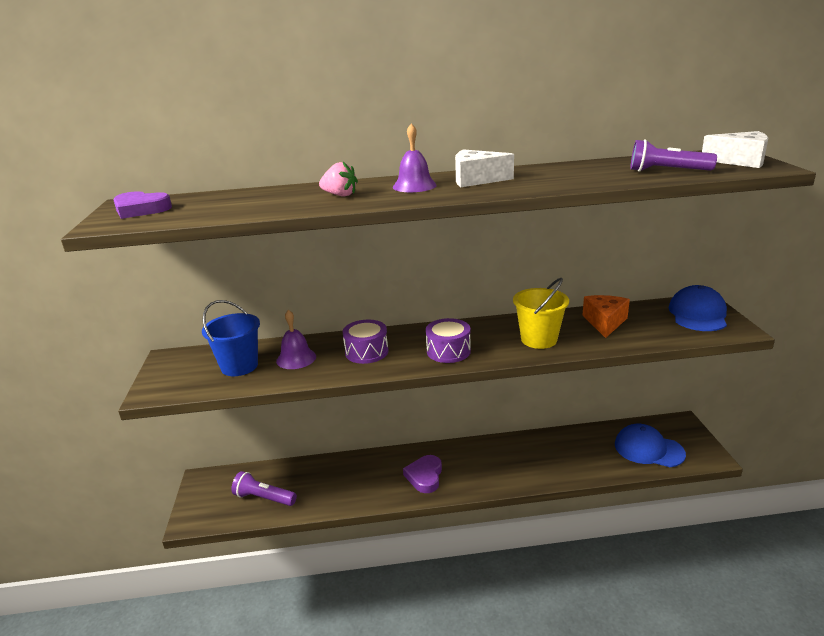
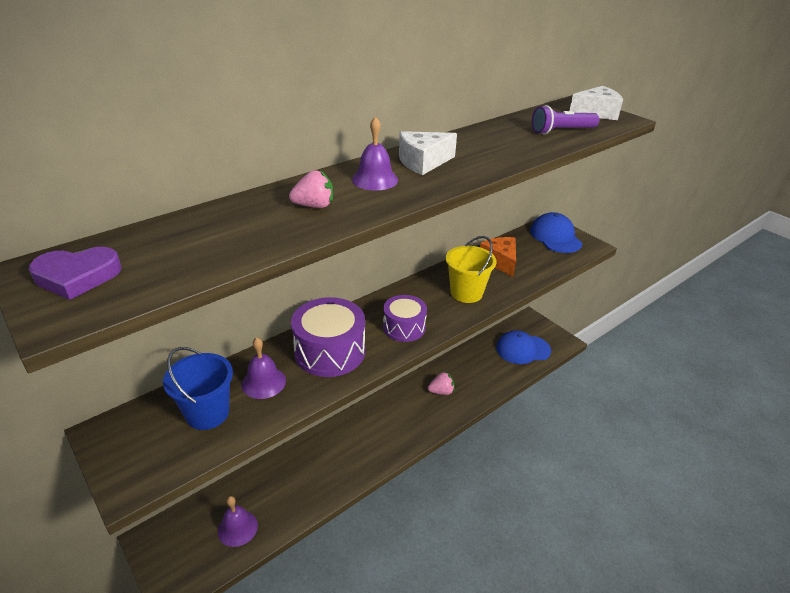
camera: 35 degrees left, 10 degrees up
(264, 498) = (237, 528): purple flashlight -> purple bell
(366, 352) = (330, 351): purple drum -> purple drum, size x1.57
(425, 476) = (375, 440): purple heart -> none
(522, 458) = (441, 391): none -> pink strawberry

